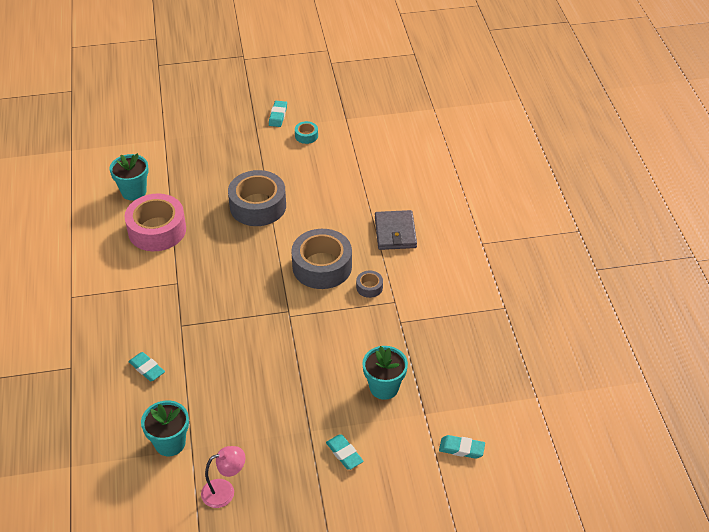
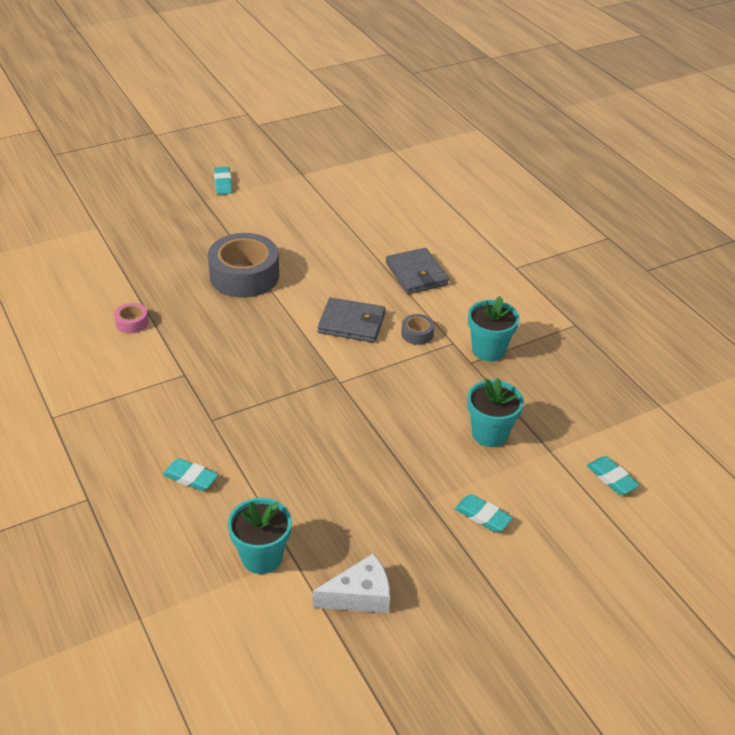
camera: 20 degrees left, 5 degrees down
(134, 191) = (83, 287): turquoise flower pot -> turquoise flower pot (488, 350)
(157, 230) = (132, 323): pink tape -> pink tape, size x0.44
(225, 491) = (360, 596): pink lamp -> white cheese
(306, 136) = (266, 197): turquoise tape -> none
(322, 266) = (351, 323): grey tape -> grey wallet
(461, 449) = (611, 478): turquoise eraser -> turquoise eraser turned 60 degrees clockwise

